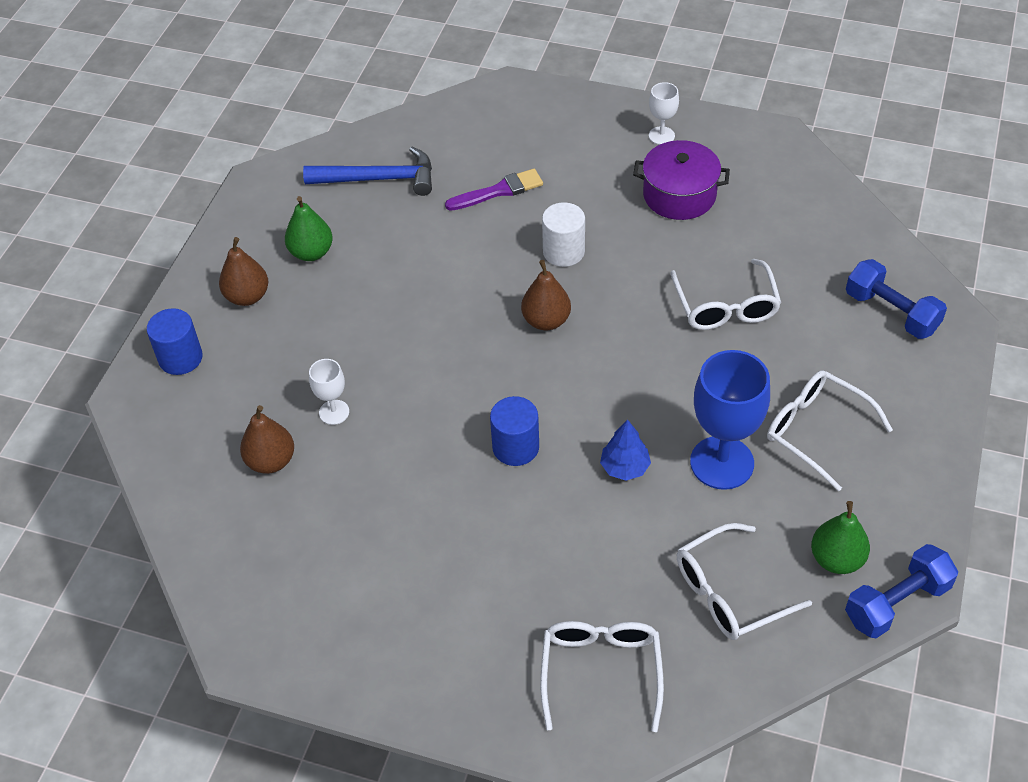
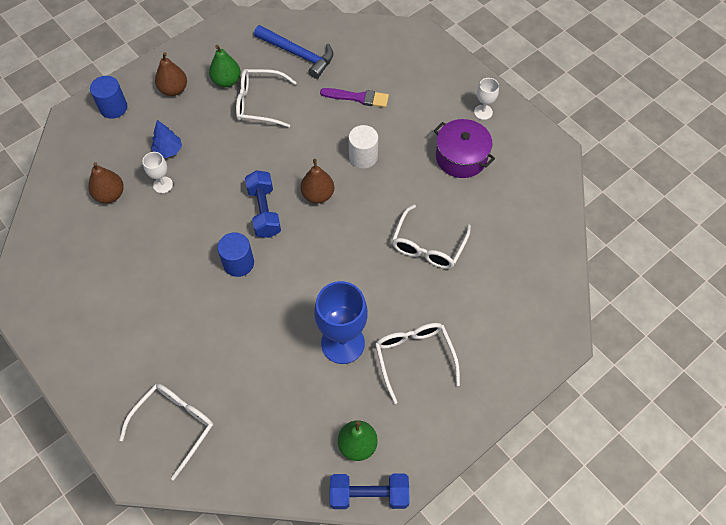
camera: 30 degrees right, 10 degrees up
(625, 467) = (287, 312): blue tree -> blue tree (168, 150)
(729, 592) = (280, 425): white glasses -> white glasses (259, 103)
(891, 312) = (526, 308): blue dumbbell -> blue dumbbell (264, 211)

